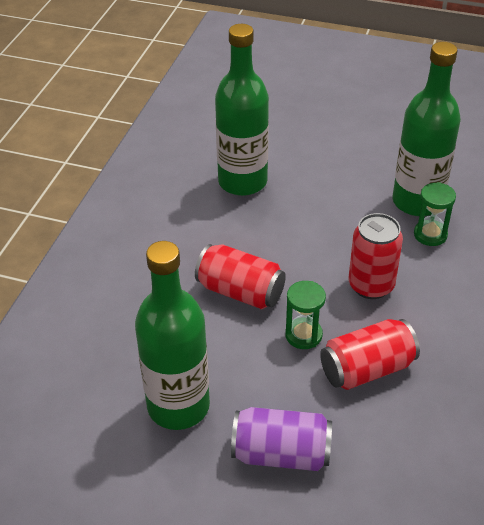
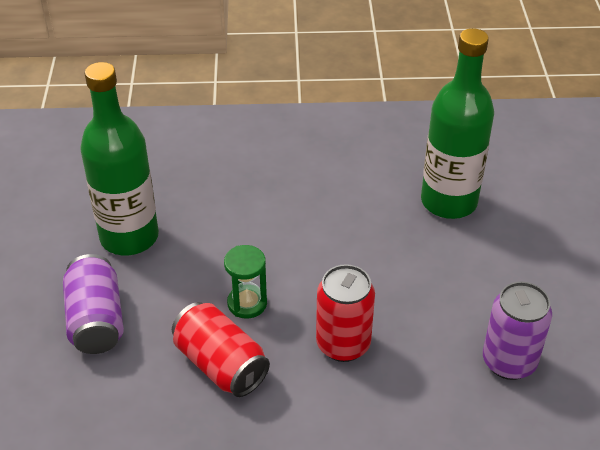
camera: 70 degrees right, 0 degrees up
(240, 292) = (285, 241): red can -> none
(417, 202) = (509, 362): green bottle -> purple can
(430, 235) = (456, 385): green hourglass -> none

